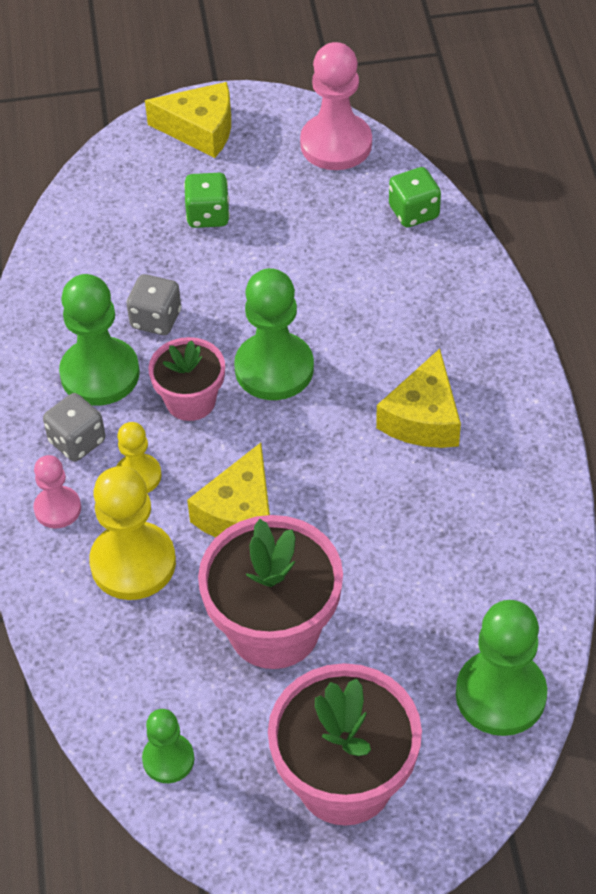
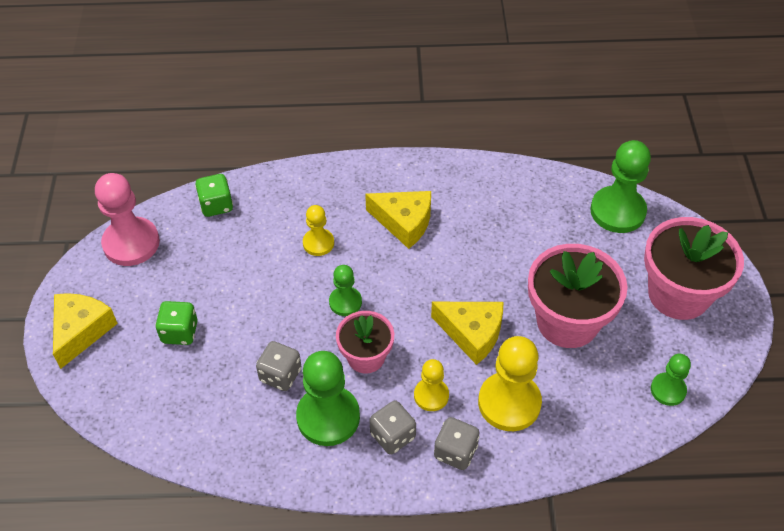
camera: 85 degrees left, 0 degrees up
(57, 508) = (455, 452): pink pawn -> grey dice
(274, 369) = (345, 302): green pawn -> green pawn, size x0.56
(368, 327) = (318, 243): none -> yellow pawn

